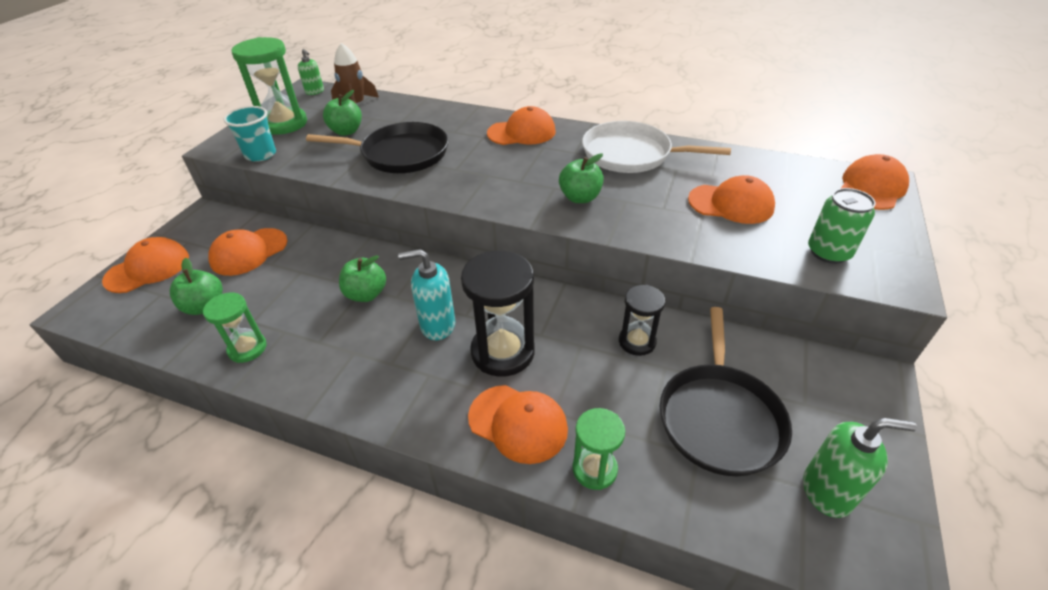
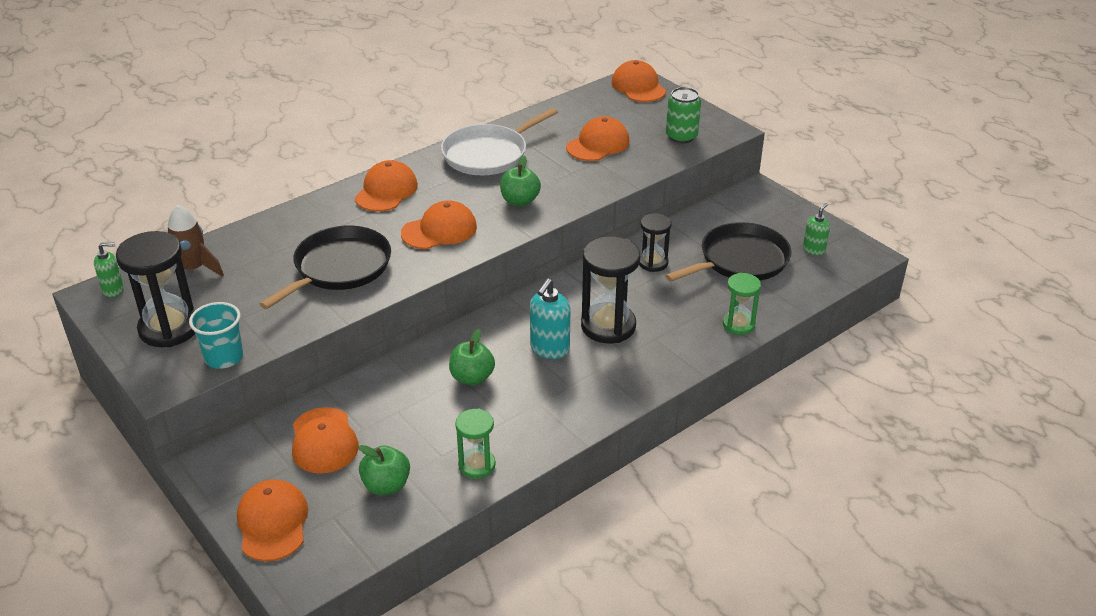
camera: 60 degrees left, 5 degrees down
(284, 124) = (169, 328): green hourglass -> black hourglass
(346, 131) = (247, 289): green apple -> none
(518, 423) = (679, 342): orange cap -> orange cap (439, 230)
(719, 417) = (740, 260): black pan -> black pan turned 75 degrees counterclockwise
(827, 491) = (813, 250): green soap dispenser -> green soap dispenser, size x0.63

